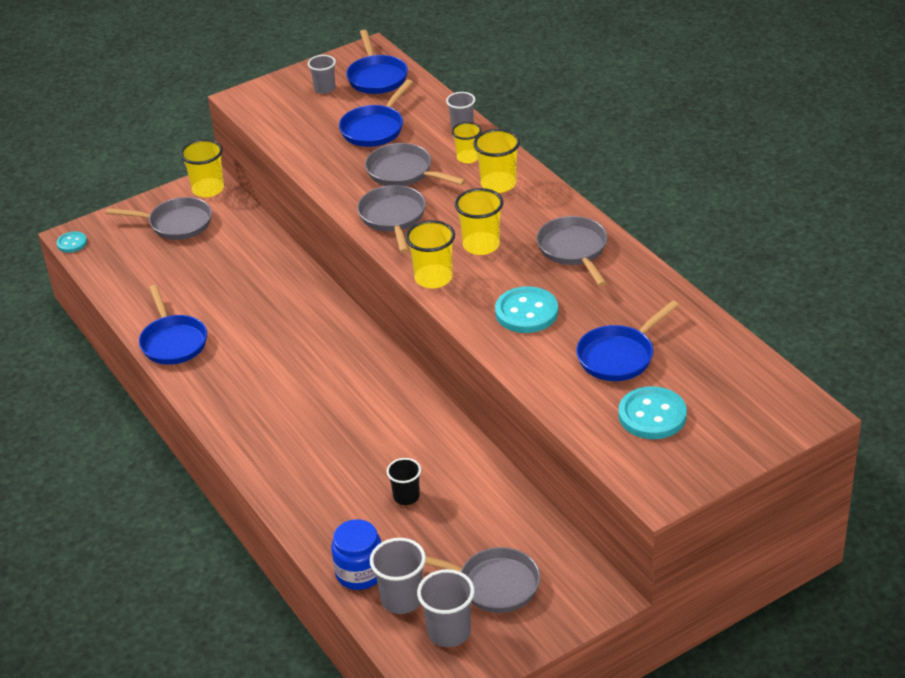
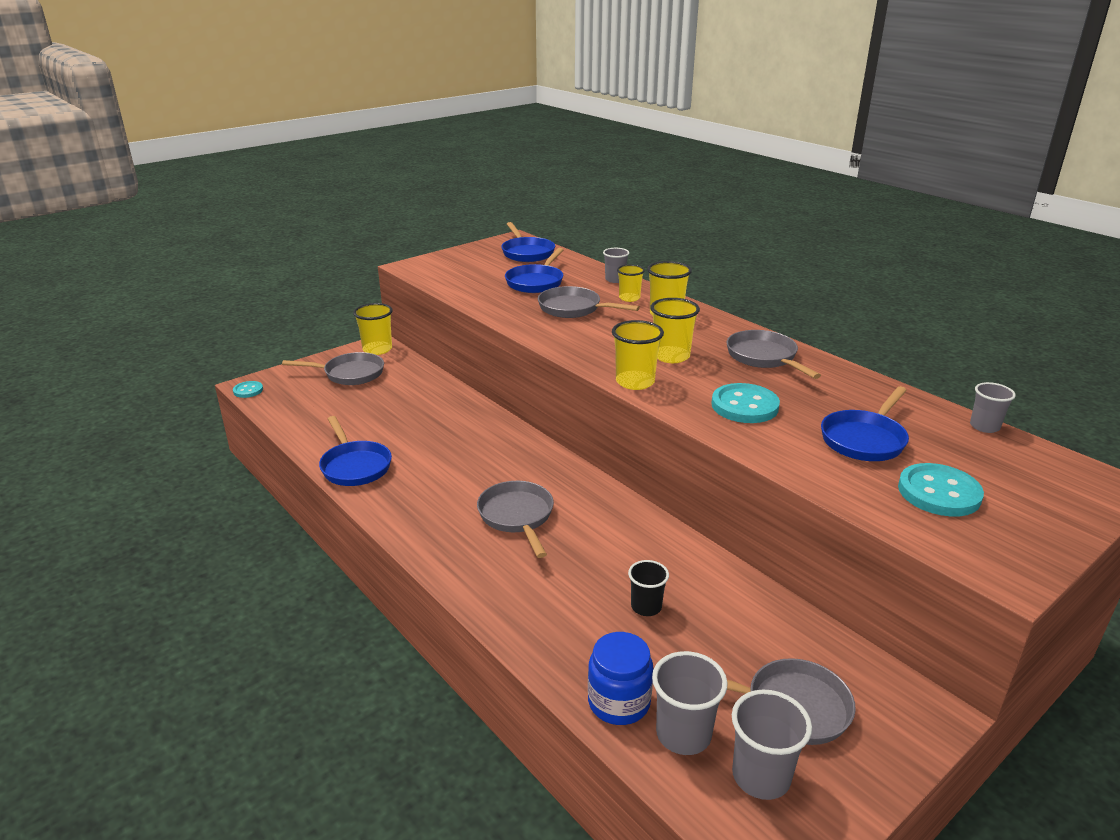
camera: 10 degrees left, 10 degrees down
(324, 88) = (483, 260): grey cup -> grey cup (984, 426)
(393, 218) = (575, 339): grey pan -> grey pan (517, 516)

